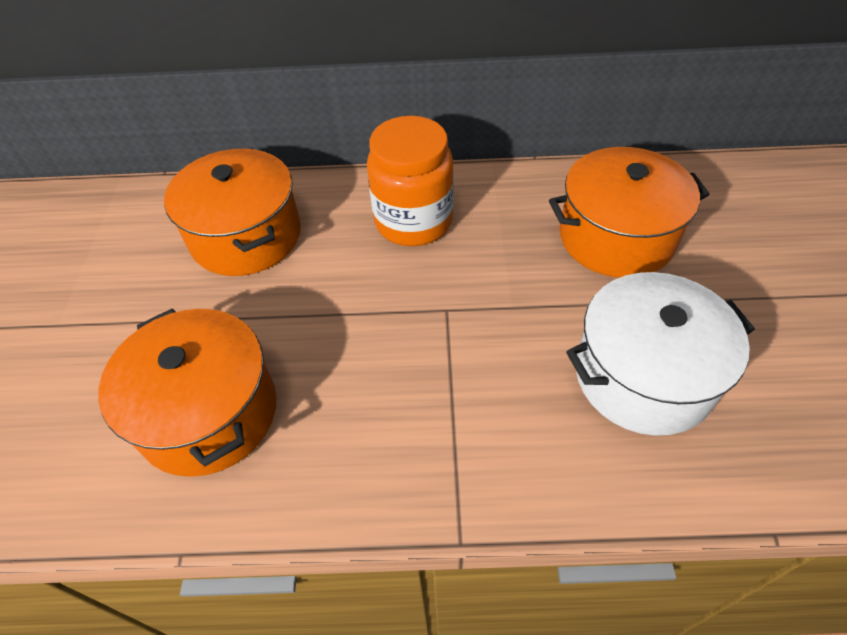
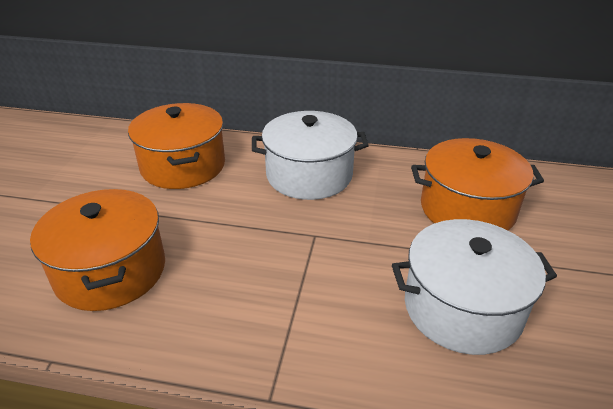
camera: 10 degrees right, 15 degrees down
(413, 221) = (309, 175): orange jar -> white pot

